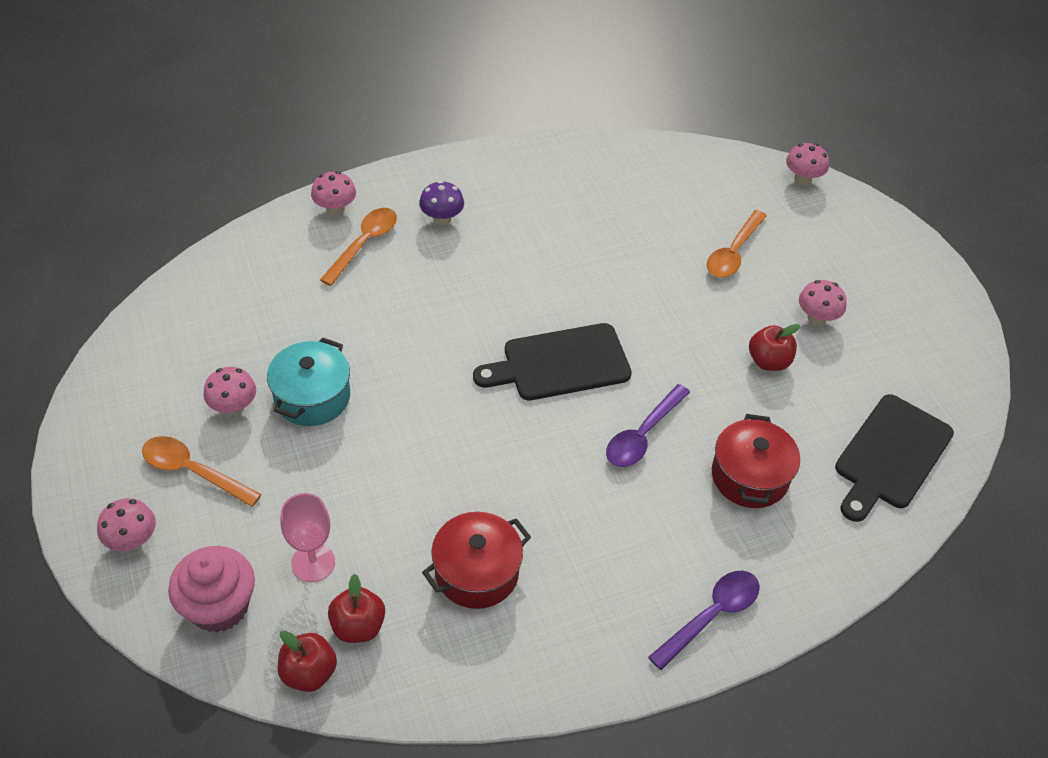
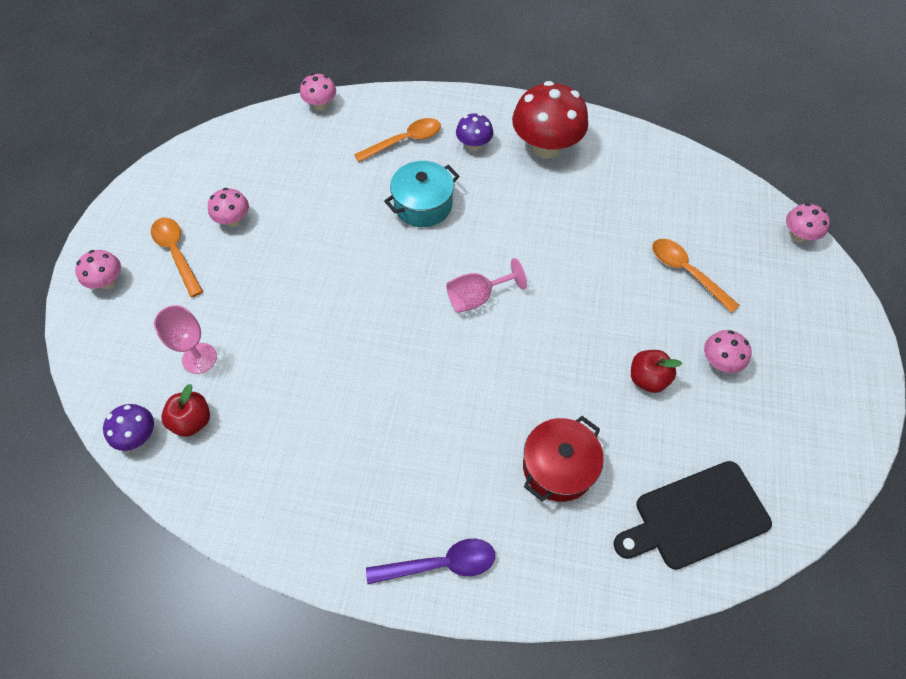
camera: 35 degrees right, 10 degrees up
(219, 606) = (122, 356): pink cupcake -> none
(309, 673) = (138, 435): red apple -> purple mushroom
(312, 397) = (287, 238): turquoise pot -> turquoise pot (423, 205)
(335, 208) = (404, 106): pink mushroom -> pink mushroom (321, 105)
(477, 572) = (297, 427): red pot -> none
(517, 191) = (545, 147): none -> red mushroom
(560, 363) = (477, 297): black cutting board -> pink goblet
(643, 435) = (498, 387): purple spoon -> none
(733, 252) = (686, 272): orange spoon -> orange spoon turned 75 degrees clockwise

